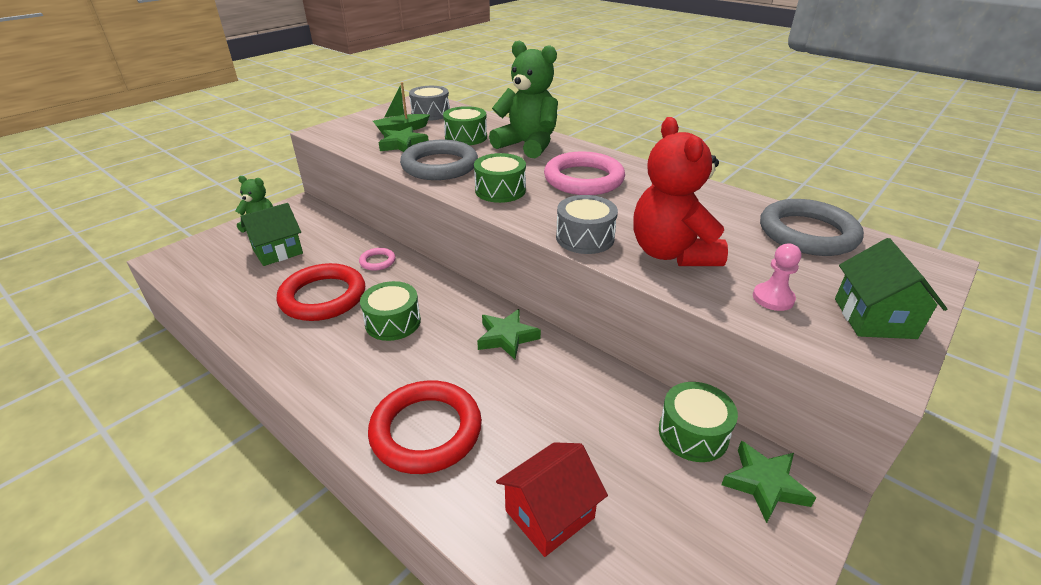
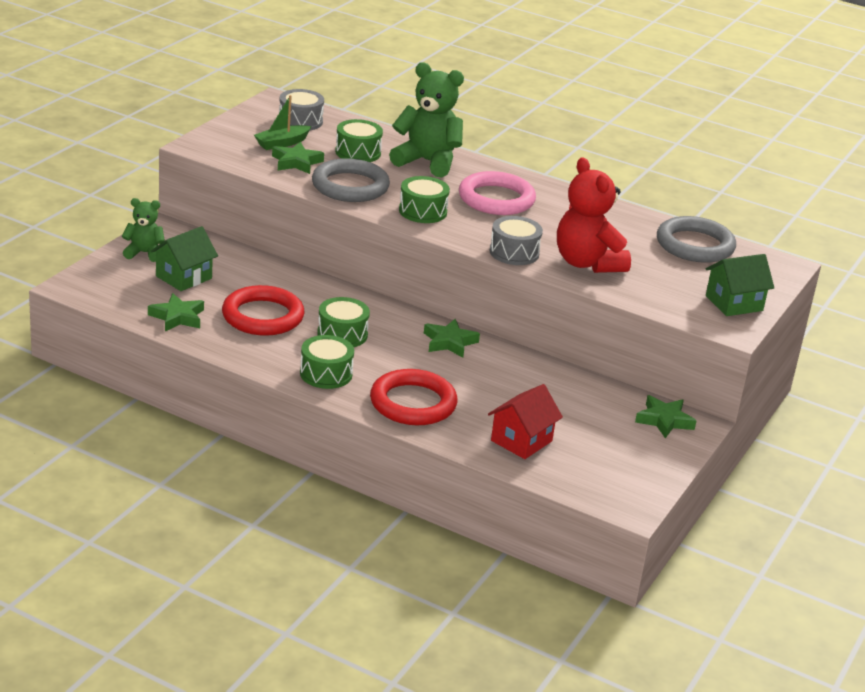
camera: 15 degrees left, 5 degrees down
(237, 295) = (177, 317): none -> green star
(377, 261) = (294, 284): pink ring -> none
(693, 433) = (613, 397): green drum -> green drum (326, 374)
(773, 298) = (665, 293): pink pawn -> none
(874, 318) = (734, 303): green house -> green house turned 75 degrees clockwise

